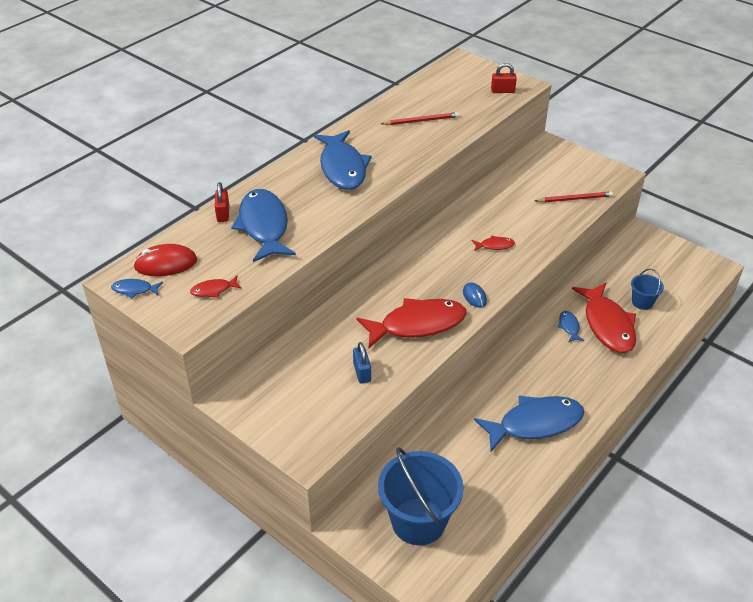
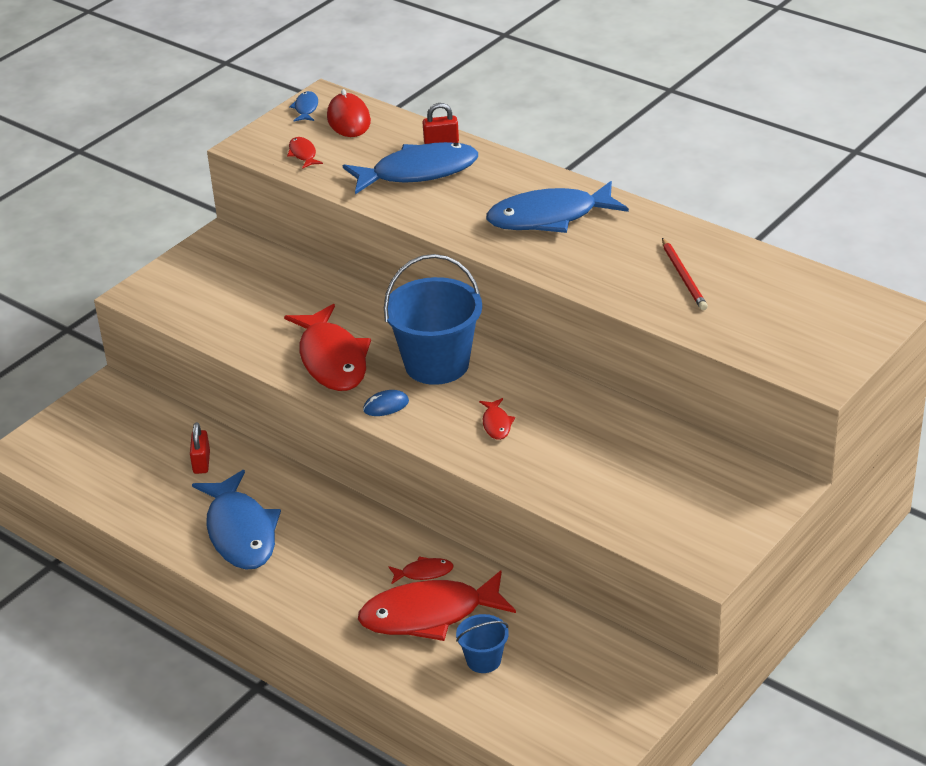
camera: 90 degrees right, 5 degrees down
(362, 372) = (252, 322): blue padlock -> none
(418, 521) = (108, 437): blue bucket -> blue bucket (437, 364)
(502, 91) = (796, 354): red padlock -> red padlock (201, 462)
(569, 327) = (424, 572): blue fish -> red fish
(575, 199) = (625, 510): red pencil -> none

